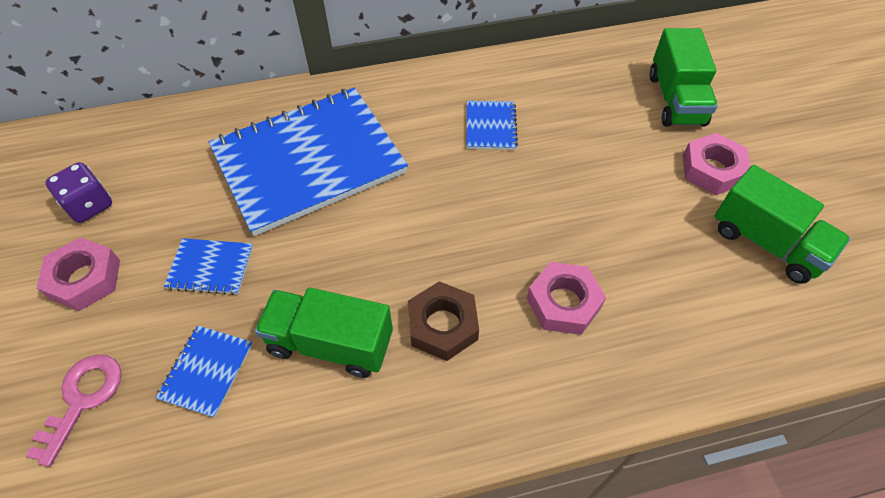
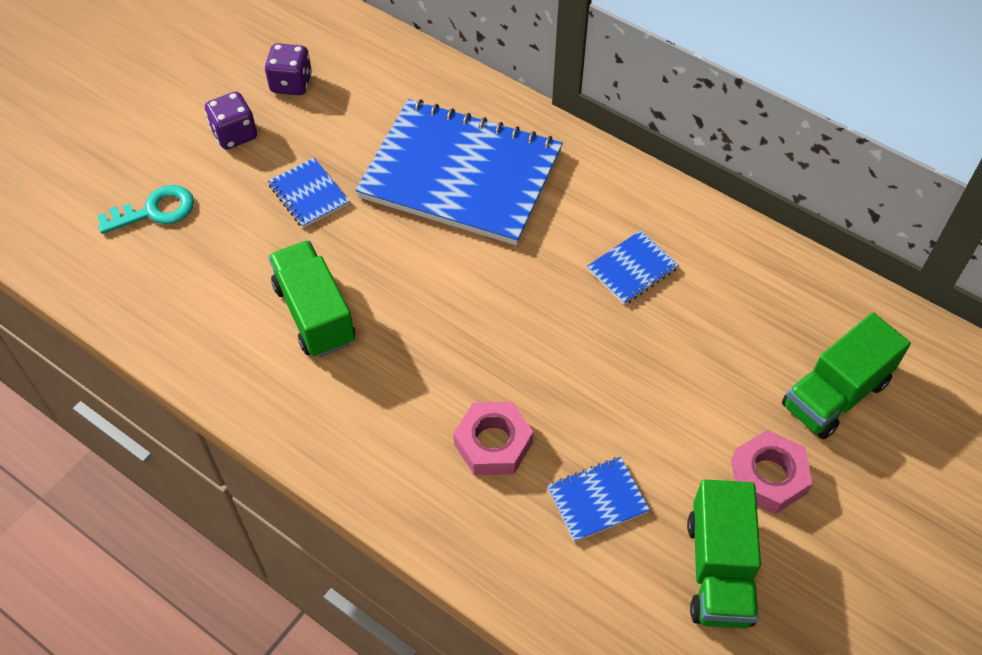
camera: 50 degrees right, 0 degrees up
(82, 399) = (155, 211): pink key -> turquoise key
(85, 279) = (235, 134): pink nut -> purple dice
(206, 371) = (230, 259): blue notebook -> blue notebook (597, 500)
(443, 325) = (394, 373): brown nut -> none

